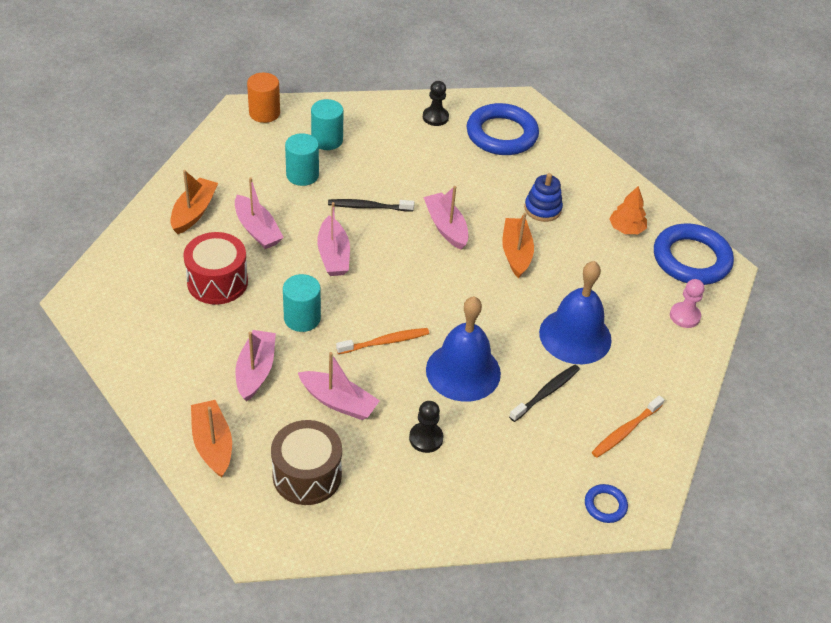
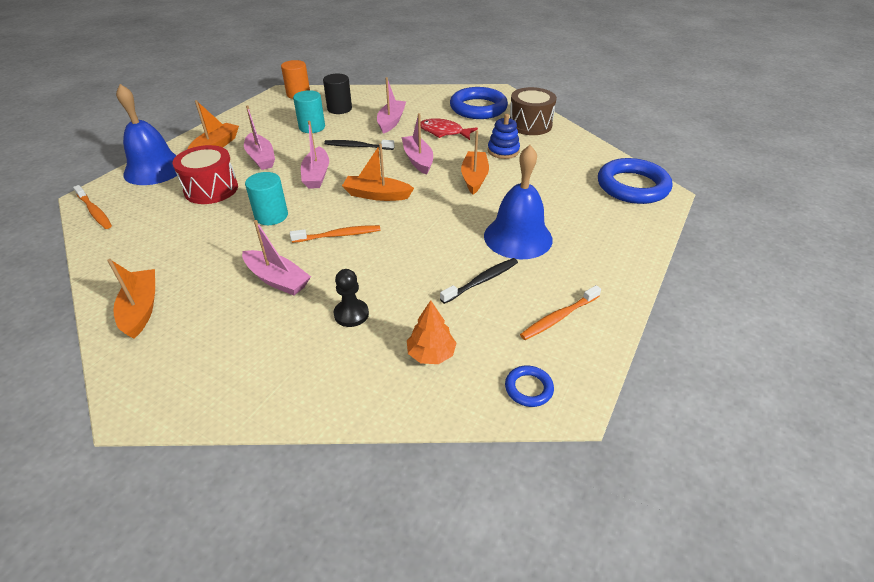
camera: 10 degrees right, 5 degrees down
(96, 321) = (95, 212): none -> orange toothbrush
(255, 371) = (212, 252): pink boat -> pink boat (391, 121)
(307, 475) = (219, 341): brown drum -> brown drum (530, 125)
(327, 140) = (339, 109): turquoise cylinder -> black cylinder
(411, 283) = (376, 195): none -> orange boat
(435, 117) = (428, 98): black pawn -> none
(463, 371) = (404, 260): blue bell -> blue bell (154, 169)
(467, 179) = (444, 132): none -> red fish
(626, 229) = (574, 165): orange tree -> orange tree (431, 354)
(684, 316) = (625, 226): pink pawn -> none

